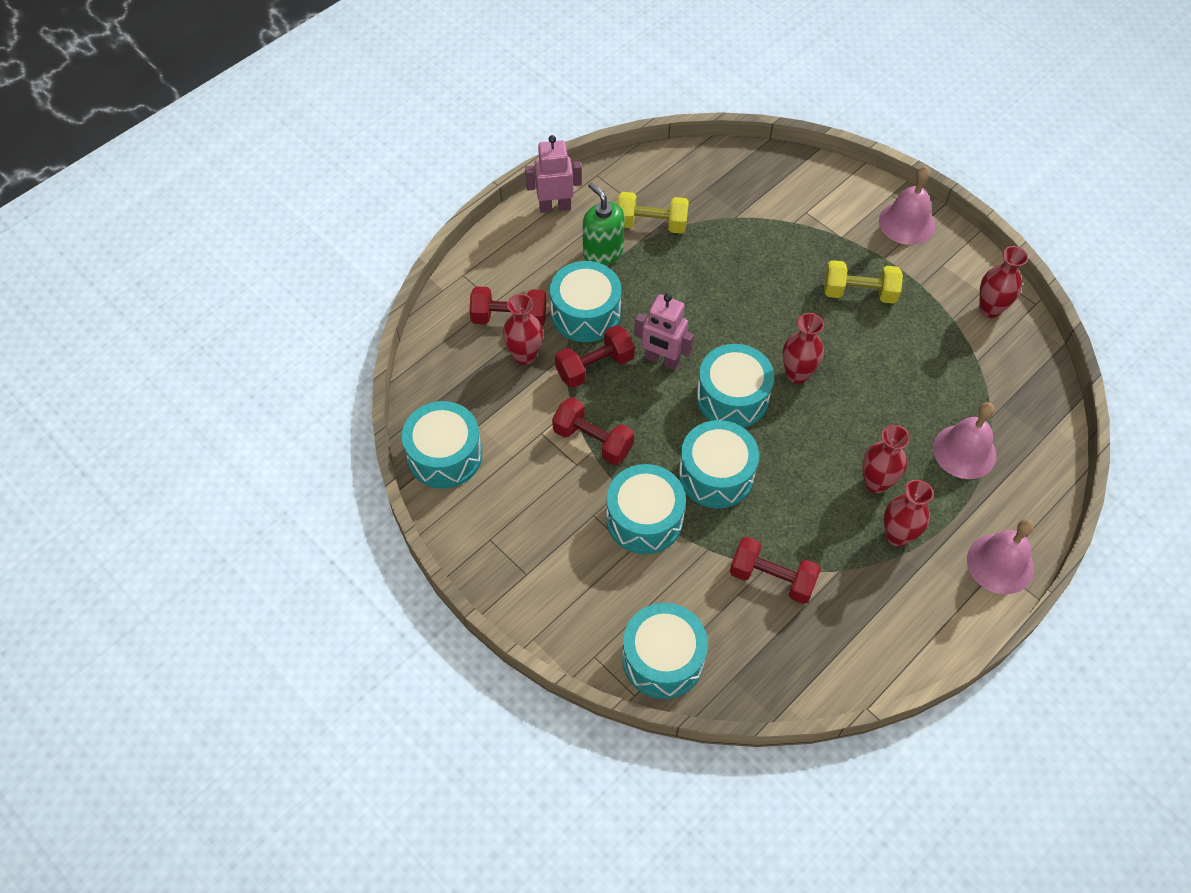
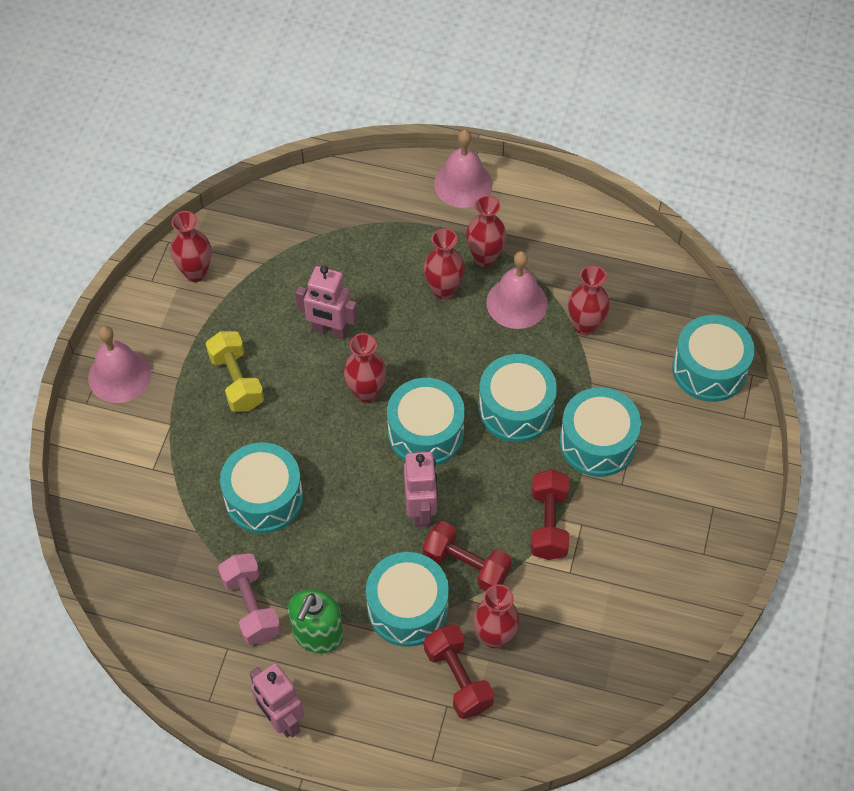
camera: 120 degrees left, 0 degrees up
(445, 455) = (651, 643): turquoise drum -> turquoise drum (264, 498)
(651, 224) = (251, 606): yellow dumbbell -> pink dumbbell
(772, 578) = (585, 326): red dumbbell -> red vase
(877, 377) = (329, 330): none -> pink robot
(964, 451) = (369, 240): pink bell -> pink bell (517, 303)

